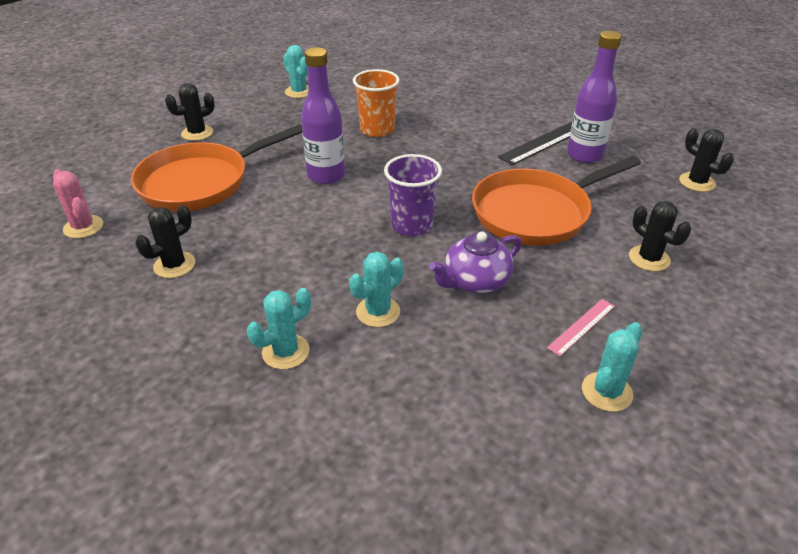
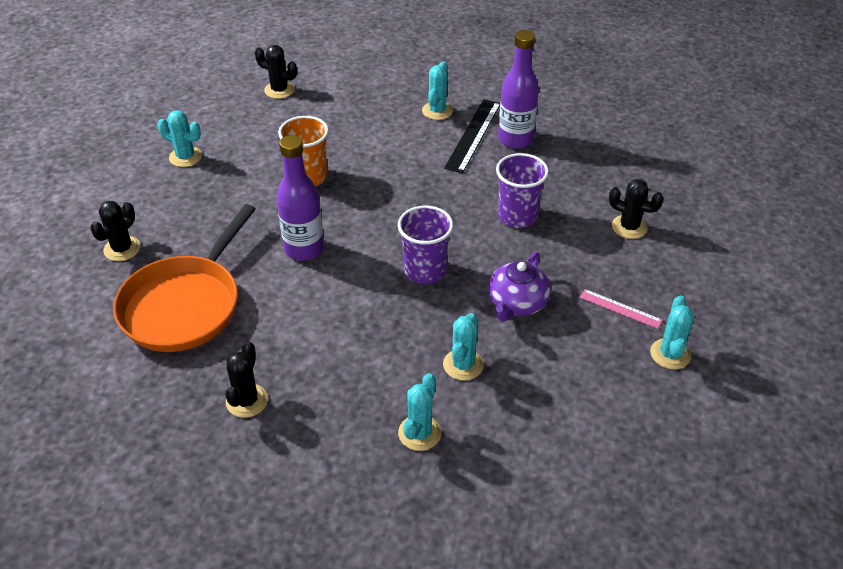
camera: 30 degrees left, 5 degrees up
(83, 227) = (112, 403): pink cactus -> none
(528, 116) = (437, 111): none -> turquoise cactus
(536, 212) = (517, 216): orange pan -> purple cup
(581, 326) = (620, 309): pink ruler -> pink ruler turned 75 degrees counterclockwise
(697, 182) = (619, 136): black cactus -> black cactus (279, 90)

